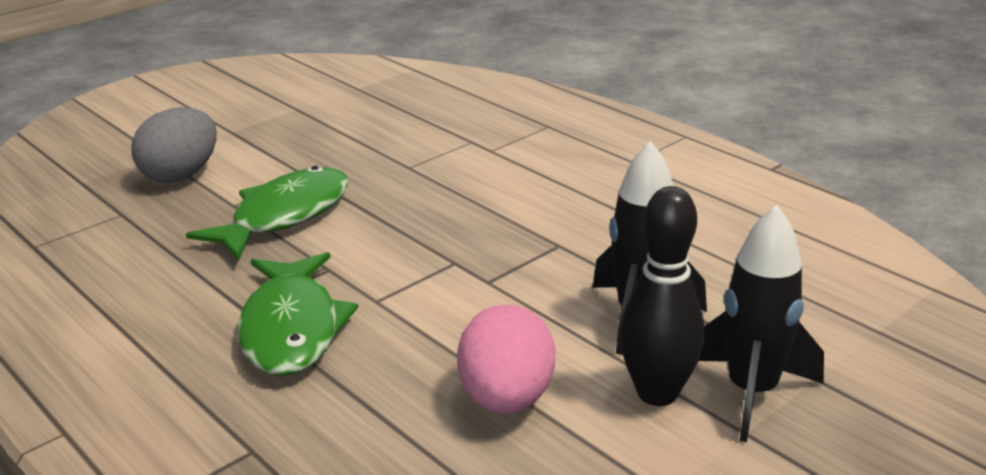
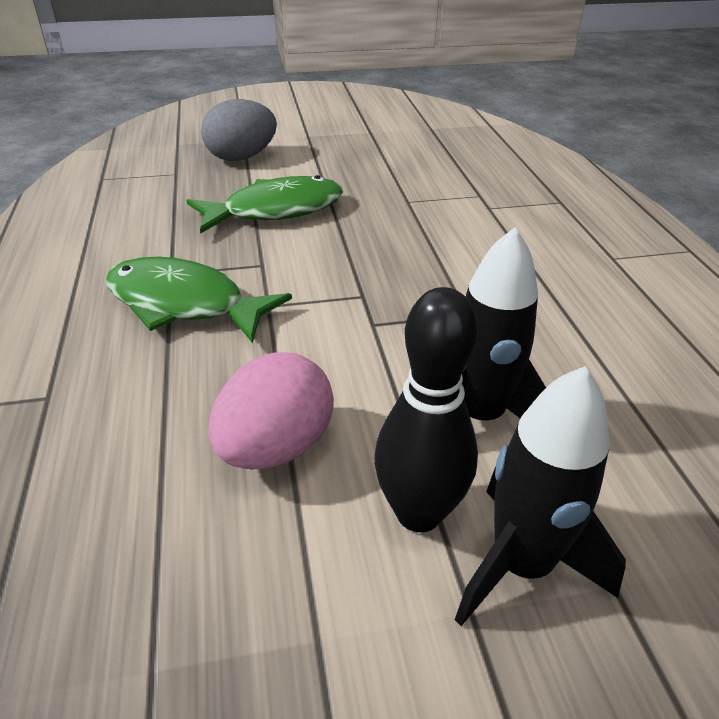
camera: 30 degrees right, 10 degrees up
(292, 328) = (184, 304): green fish -> green fish turned 90 degrees clockwise

